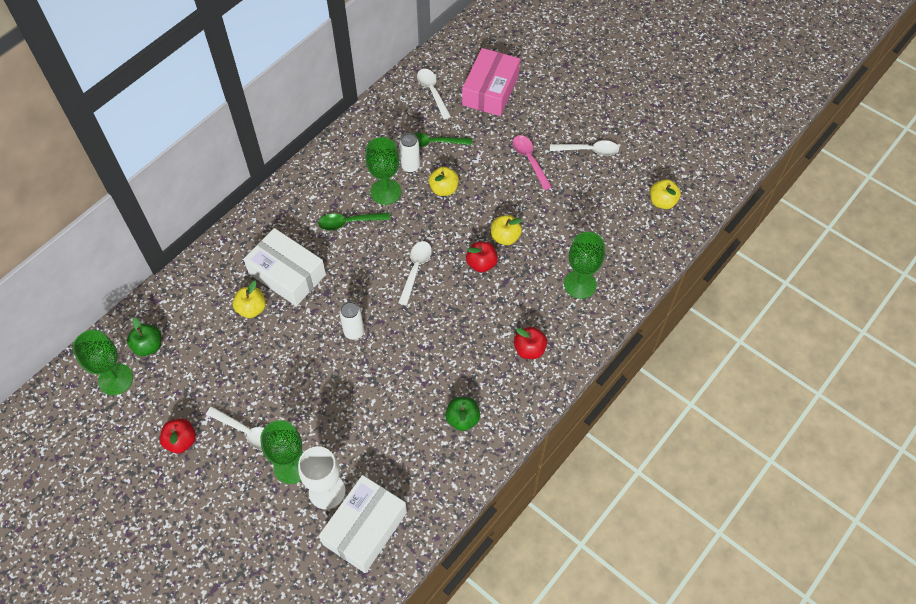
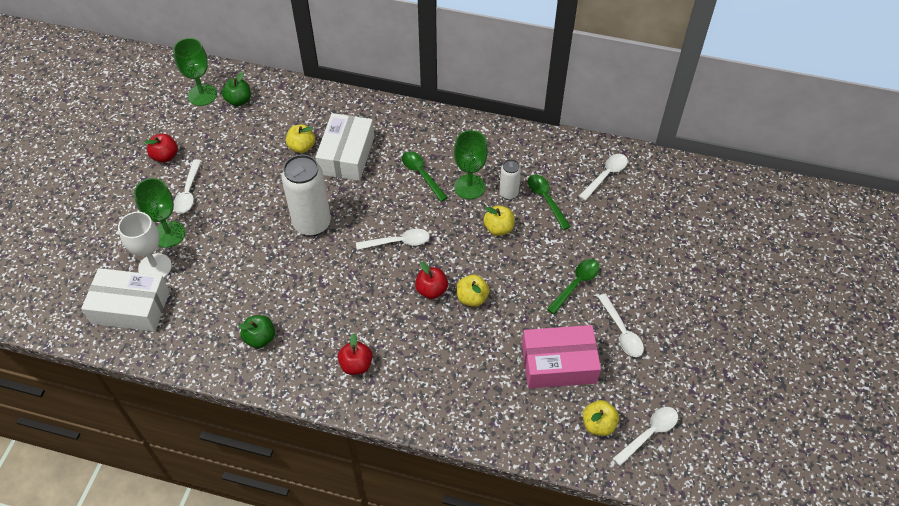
camera: 65 degrees right, 5 degrees down
(354, 332) = (312, 224): white can -> white can, size x1.95
(490, 90) = (640, 220): pink box -> pink box (558, 364)
(529, 160) = (576, 284): pink spoon -> green spoon
(580, 284) = (452, 382): green goblet -> none
(683, 174) = (649, 433): none -> white spoon

